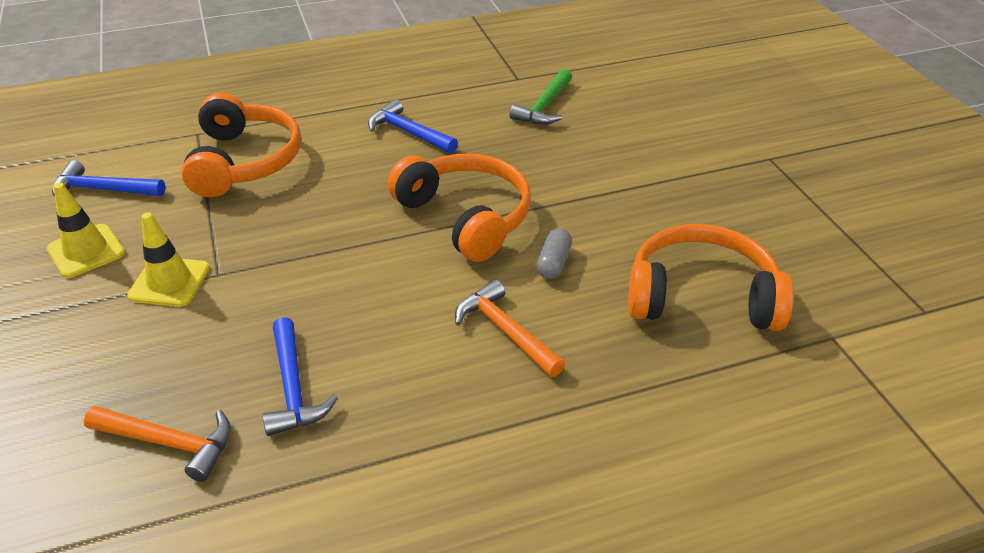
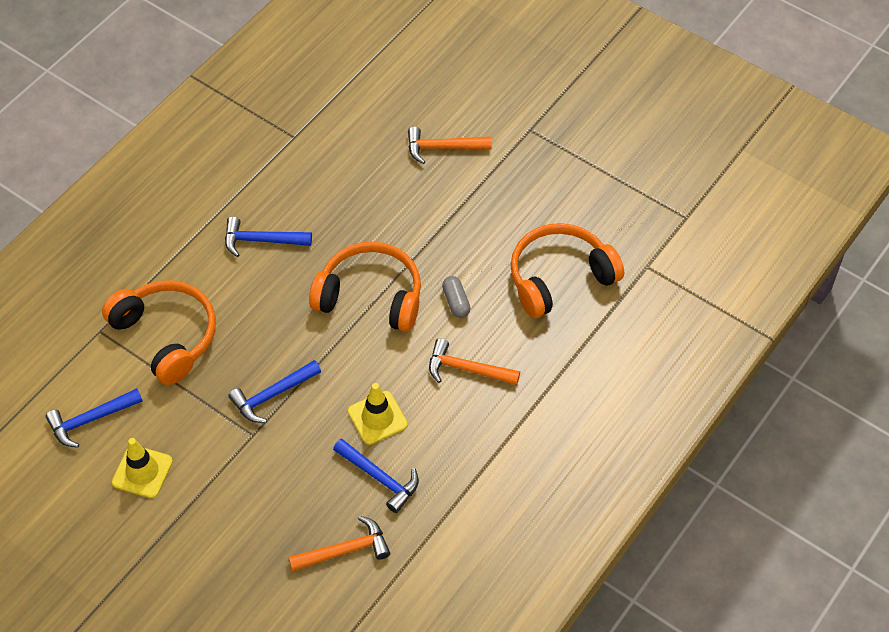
camera: 35 degrees left, 15 degrees up
(169, 282) = (227, 459): yellow traffic cone -> yellow traffic cone (377, 418)
(277, 251) = (272, 395): none -> blue hammer
(544, 106) = (339, 158): green hammer -> none
(658, 137) = (443, 148): none -> orange hammer

